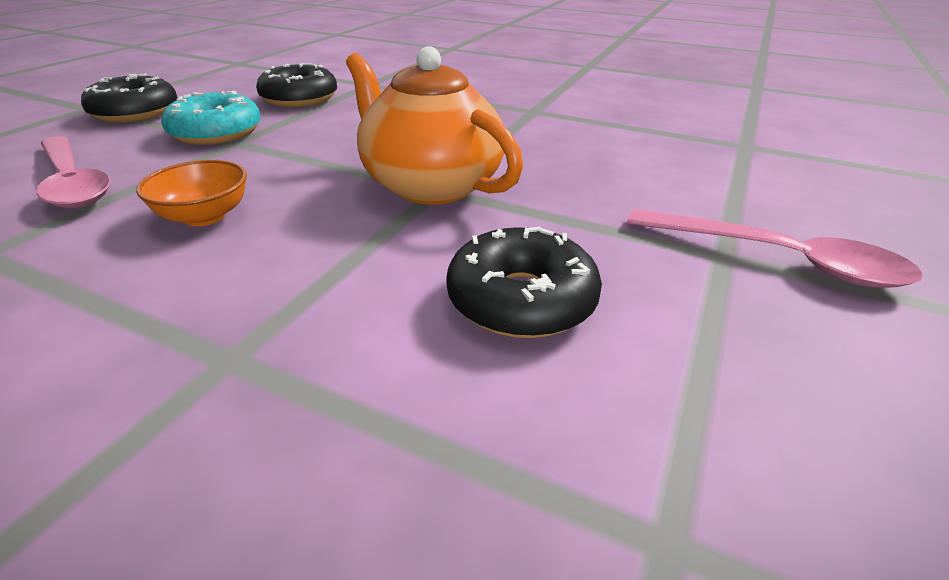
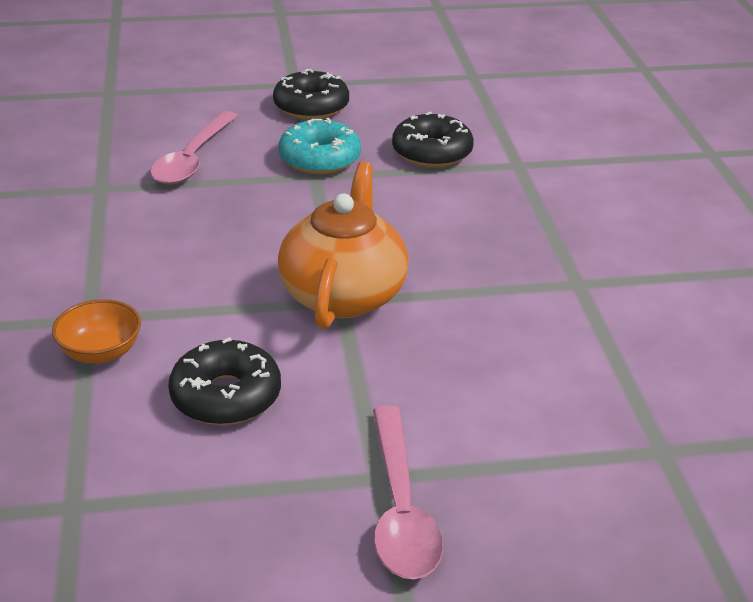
camera: 55 degrees right, 0 degrees up
(205, 216) = (203, 229): orange bowl -> orange bowl (101, 352)

